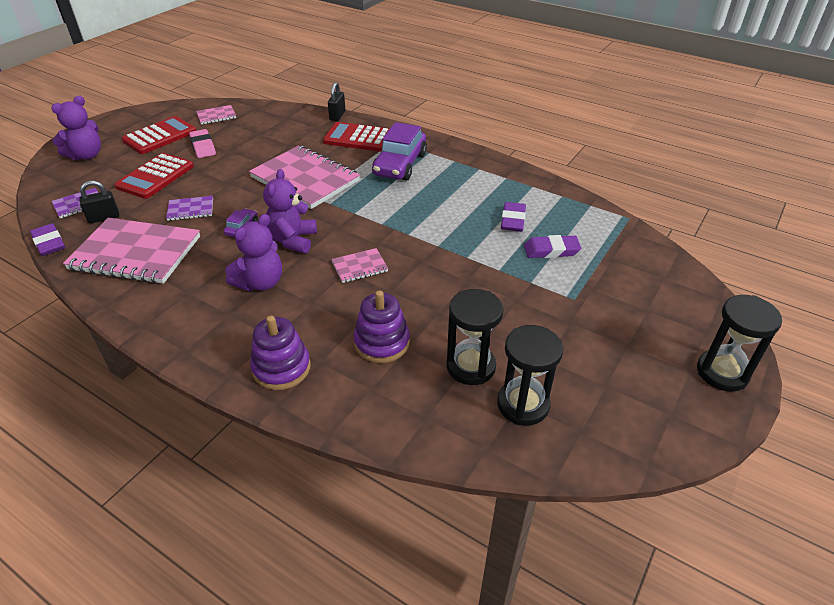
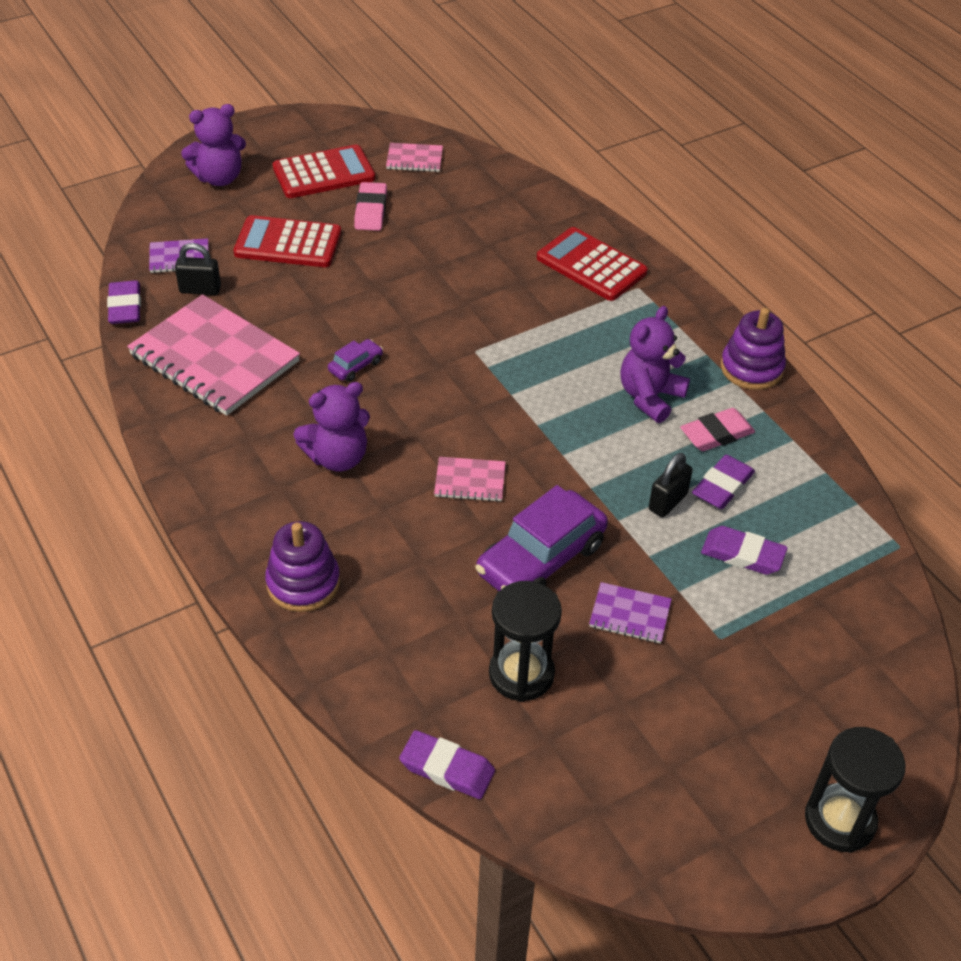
camera: 25 degrees right, 5 degrees up
(155, 176) = (288, 243): red calculator -> red calculator turned 45 degrees clockwise
(190, 209) = (307, 313): purple notebook -> purple notebook (630, 615)
(293, 240) = (409, 408): purple teddy bear -> purple teddy bear (650, 397)
(305, 179) = (477, 314): pink notebook -> none
(337, 116) = (584, 213): black padlock -> black padlock (667, 502)
(382, 342) = (435, 598): purple stacking toy -> purple stacking toy (751, 368)
(400, 165) = (622, 334): purple car -> purple car (541, 559)
(463, 449) = (447, 768): none -> purple eraser
(489, 196) = (717, 434): none -> pink eraser
(523, 405) = (551, 748): black hourglass -> none

